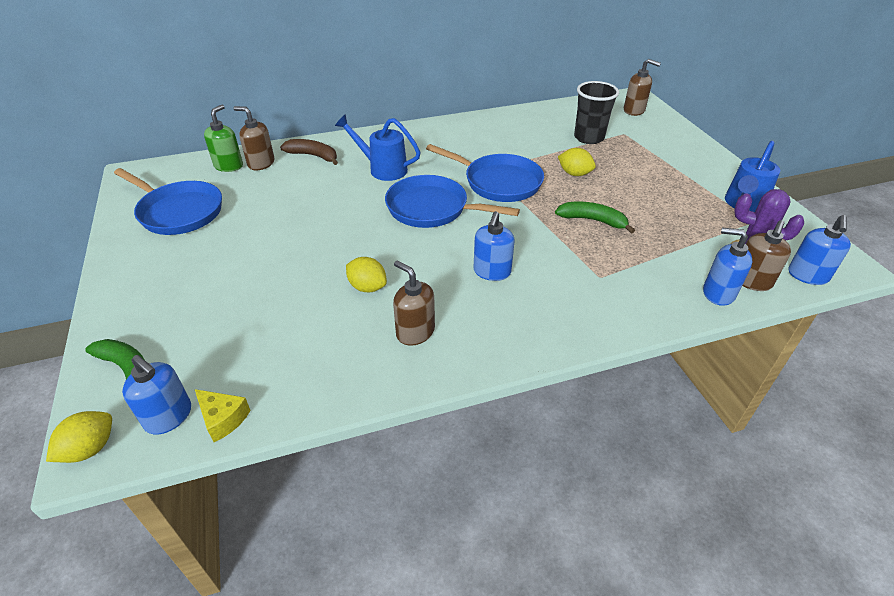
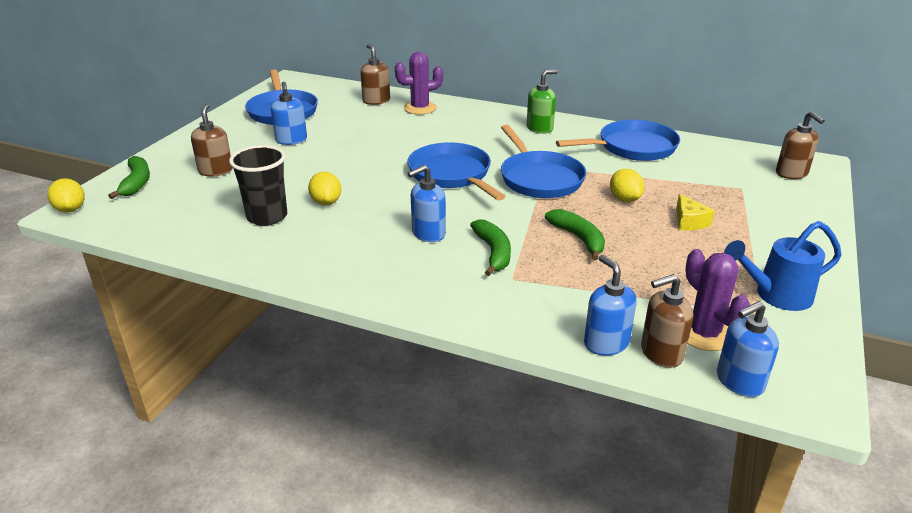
camera: 40 degrees right, 10 degrees down
(90, 449) = (71, 209): yellow lemon -> yellow lemon turned 75 degrees clockwise
(169, 417) = (121, 214): blue soap dispenser -> blue soap dispenser (291, 140)
(223, 419) = (142, 229): yellow cheese -> yellow cheese (689, 222)
(229, 166) = (353, 95): green soap dispenser -> green soap dispenser (540, 128)
(313, 156) = (420, 108): brown banana -> purple cactus
(383, 169) = (458, 135): blue watering can -> none
(415, 332) = (313, 242): brown soap dispenser -> brown soap dispenser (215, 171)
(521, 128) = (632, 147): none -> blue pan
(558, 262) = (493, 252): none -> green banana
(589, 138) = (693, 178): black cup -> black cup (267, 217)

